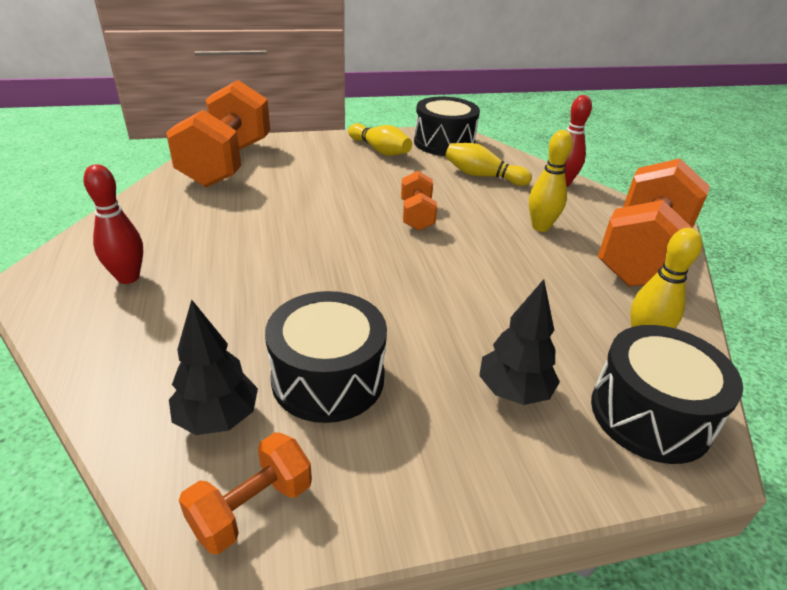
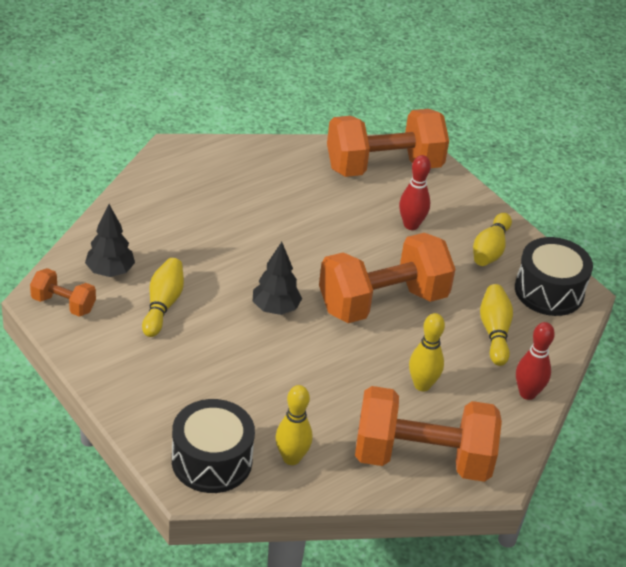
camera: 65 degrees right, 5 degrees up
(128, 277) = (201, 185): red bowling pin -> red bowling pin (411, 225)
(328, 378) = (163, 305): black drum -> yellow bowling pin
(416, 215) = (382, 302): orange dumbbell -> orange dumbbell, size x2.10
(513, 391) = (197, 391): black tree -> black tree (275, 308)

